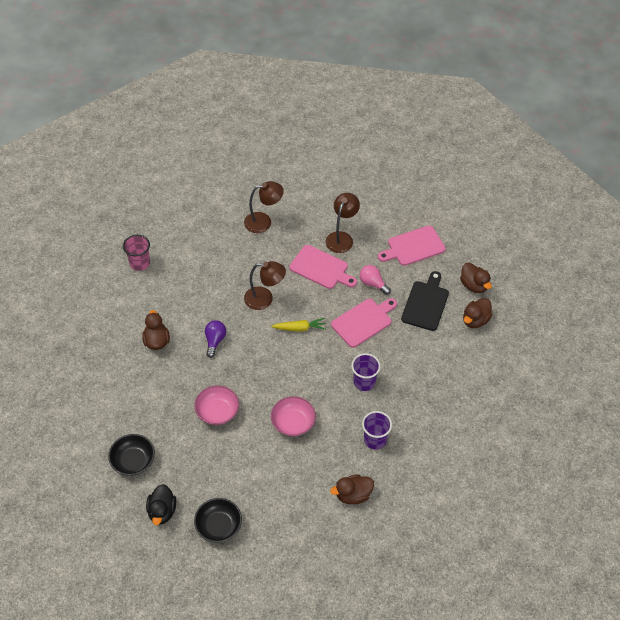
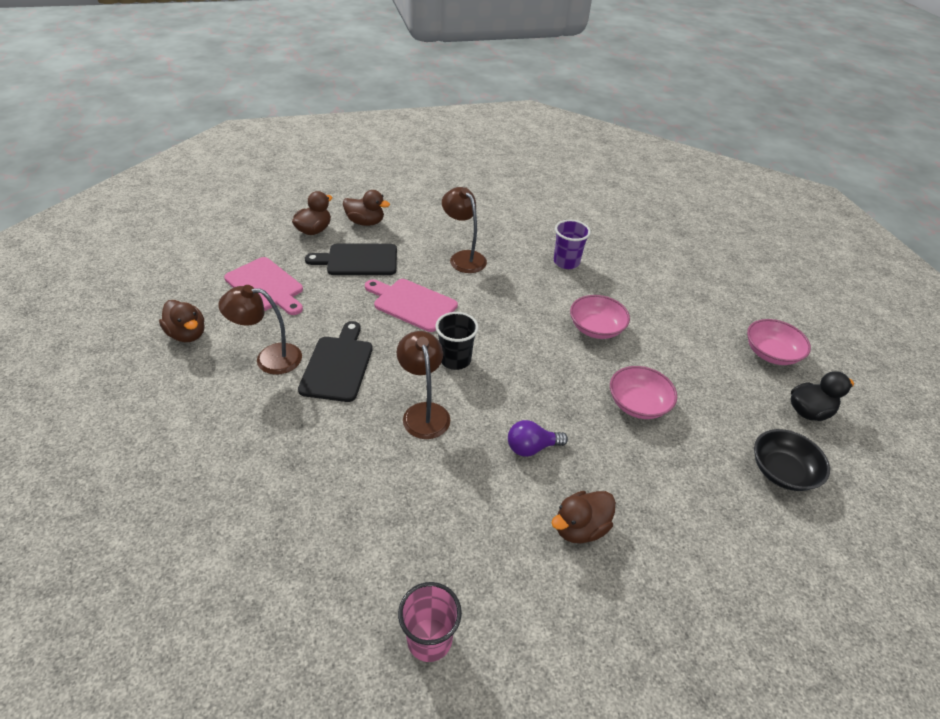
camera: 115 degrees left, 10 degrees down
(218, 526) = (771, 353): black bowl -> pink bowl
(263, 222) = (259, 465): brown lamp -> brown lamp (463, 257)
(299, 328) = (455, 360): yellow carrot -> black cup
(321, 268) = (338, 365): pink cutting board -> black cutting board
(353, 495) = (640, 264): brown duck -> brown duck (187, 334)
(364, 382) = (500, 285): purple cup -> none
(373, 283) = (345, 309): pink light bulb -> none

